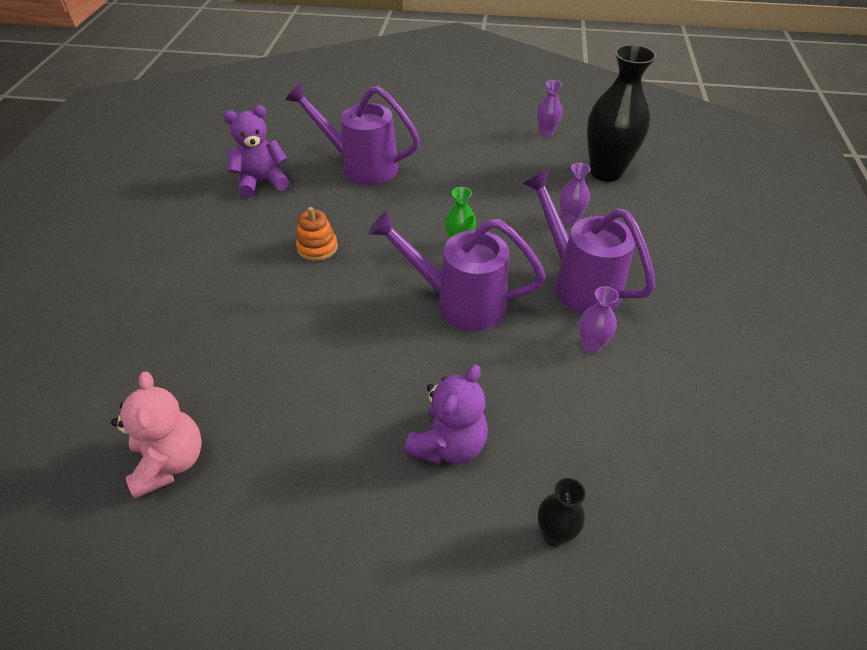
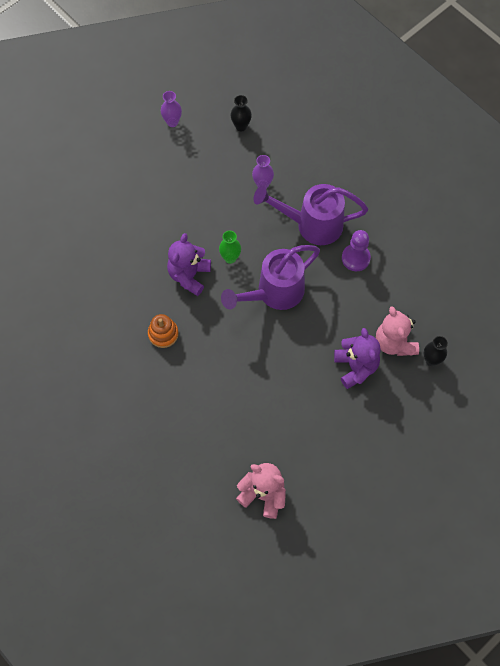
camera: 50 degrees left, 20 degrees up
(262, 182) = (64, 325): purple teddy bear -> purple teddy bear (189, 275)
(361, 166) = (103, 255): purple watering can -> none
(530, 466) = (394, 342): none -> pink teddy bear
(591, 346) = (355, 258): purple vase -> purple pawn
(606, 172) = (241, 126): black vase -> black vase, size x0.47

